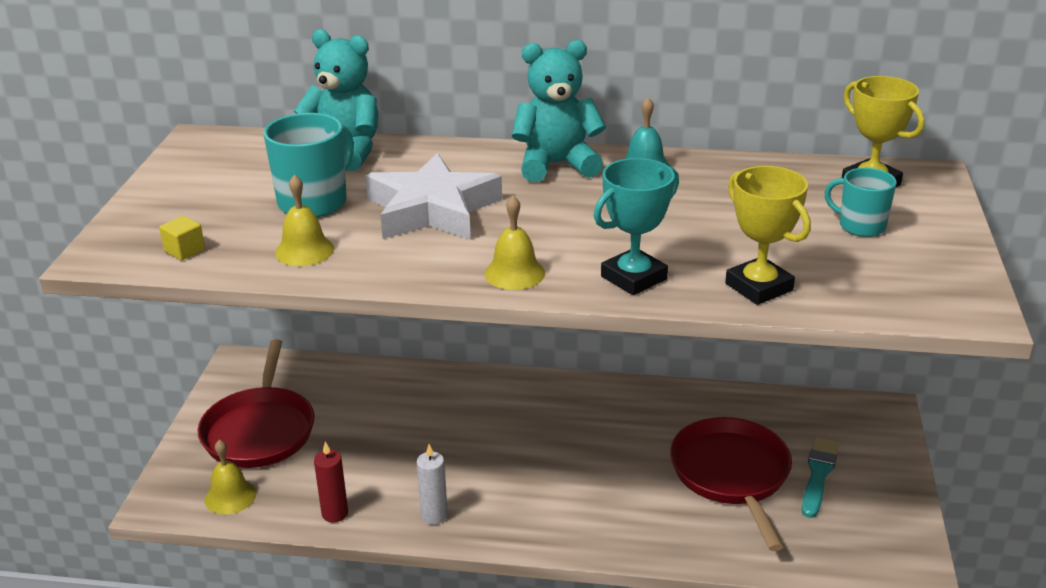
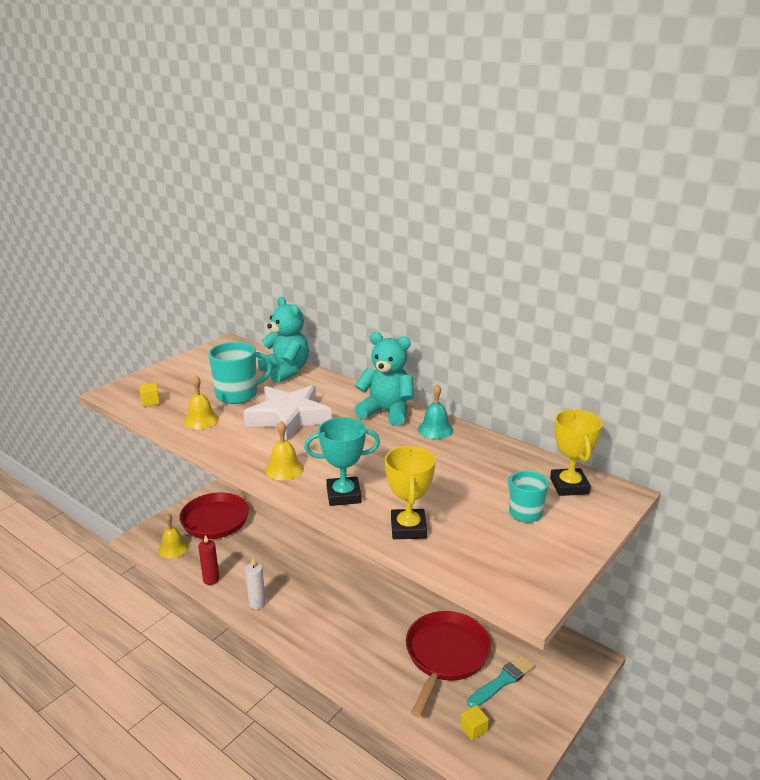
camera: 30 degrees right, 5 degrees down
(835, 538) = (473, 729): none -> yellow cube

